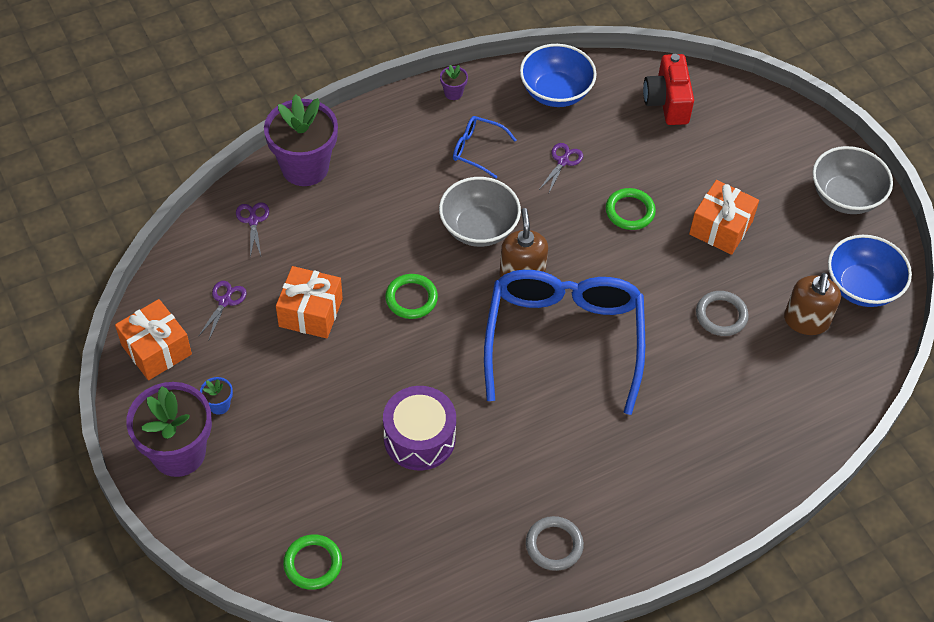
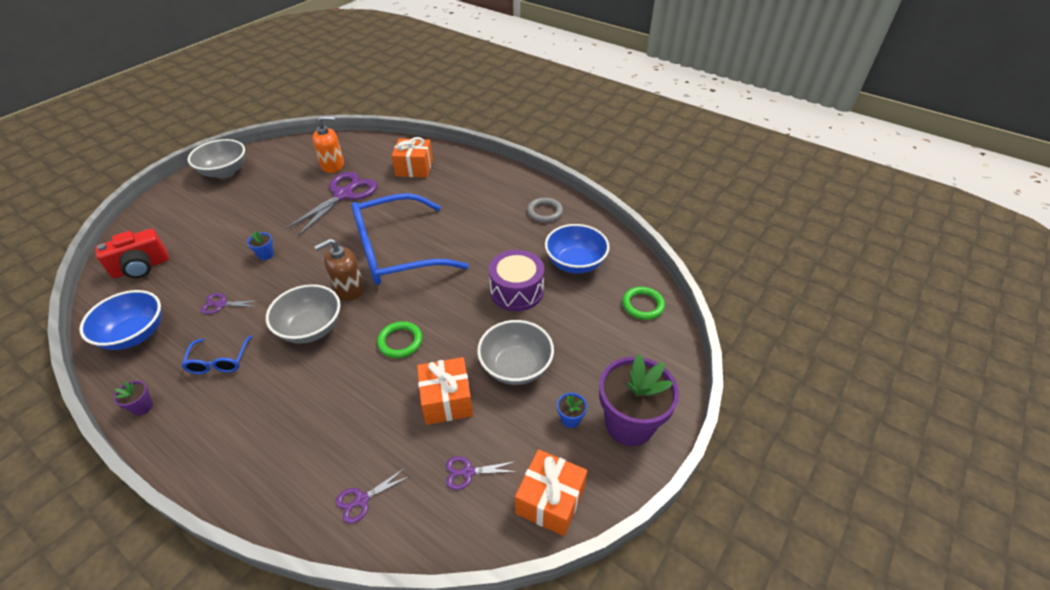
camera: 115 degrees left, 10 degrees down
(305, 167) = (274, 488): purple flower pot -> none
(311, 387) = (516, 367): none -> grey bowl
(630, 211) = (266, 255): green ring -> blue flower pot
(720, 228) = (268, 212): orange gift -> orange gift (414, 168)
(721, 315) = (343, 195): grey ring -> purple scissors
(806, 321) = (333, 165): brown soap dispenser -> orange soap dispenser
(861, 287) = (298, 153): blue bowl -> blue bowl (575, 263)

